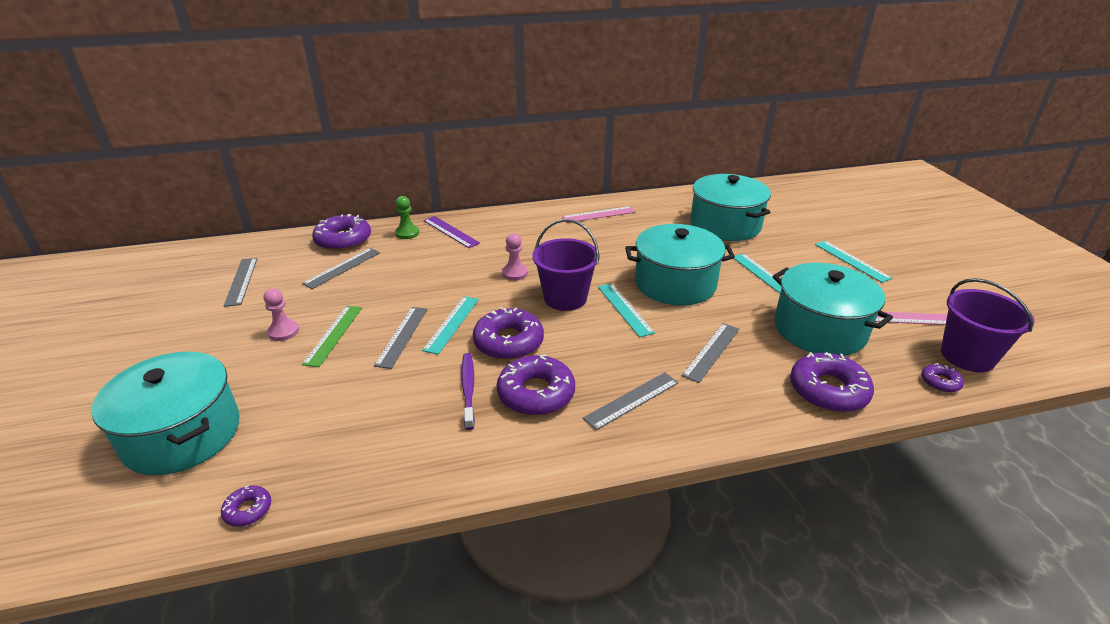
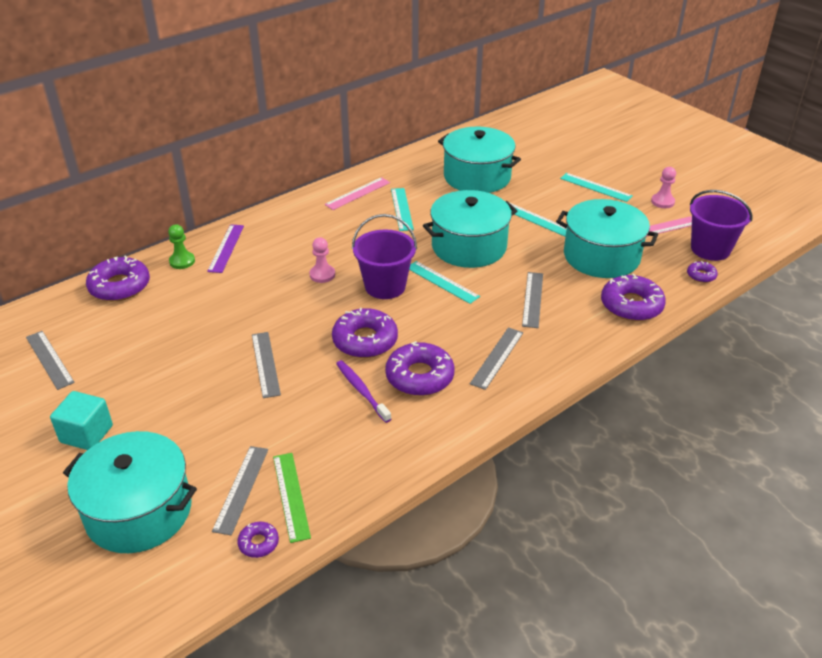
camera: 25 degrees left, 5 degrees up
(209, 350) = (86, 434): none -> turquoise cube
(283, 332) = (146, 394): pink pawn -> pink pawn (662, 202)
(333, 335) = (199, 382): green ruler -> green ruler (291, 496)
(342, 268) = (146, 315): grey ruler -> grey ruler (241, 489)
(451, 232) = (226, 248): purple ruler -> purple ruler turned 75 degrees clockwise
(452, 324) = (302, 339): turquoise ruler -> turquoise ruler (402, 209)

